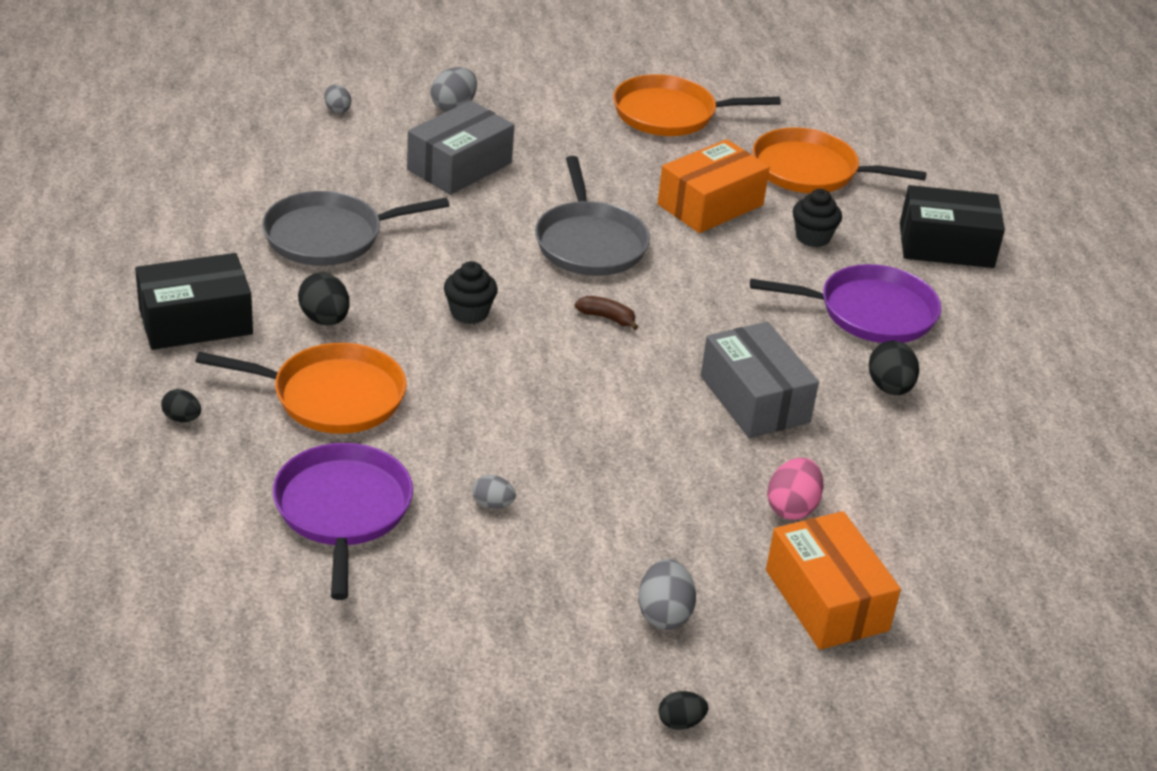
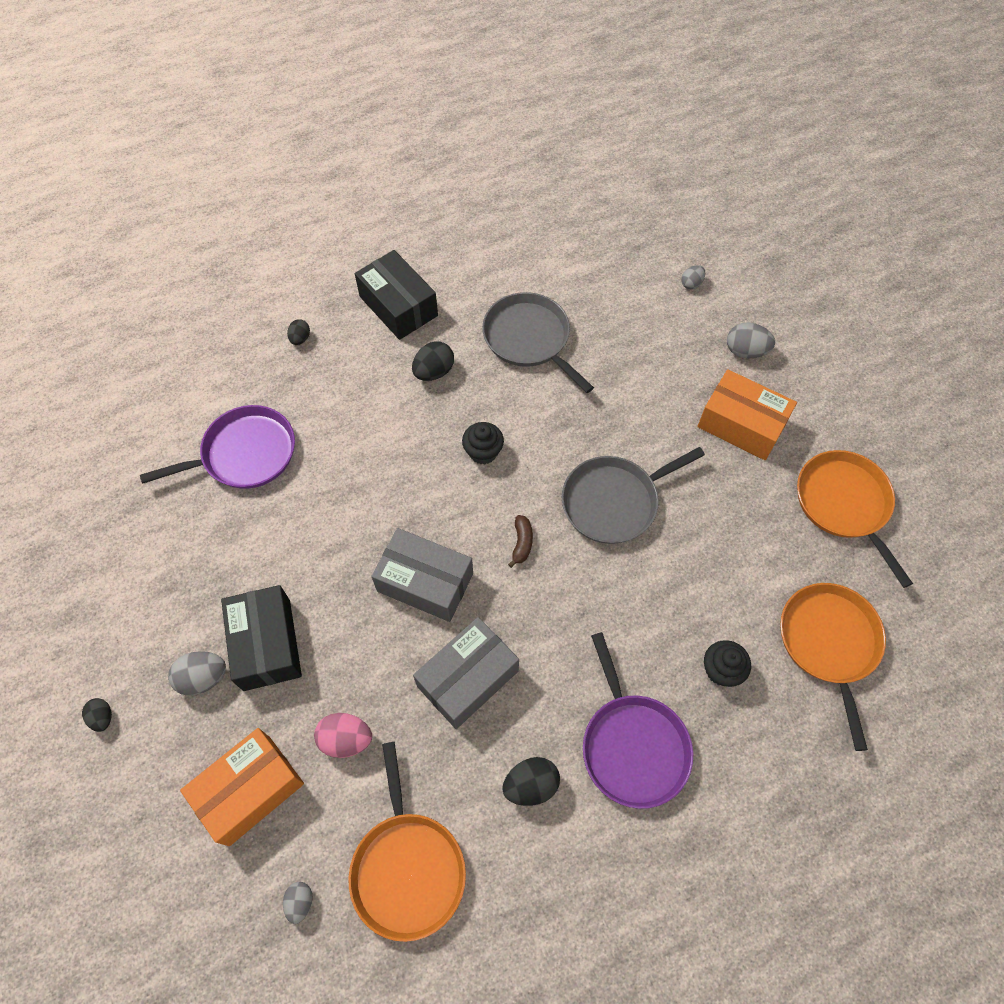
camera: 75 degrees right, 25 degrees up
(331, 396) = (354, 406): orange pan -> orange pan (407, 867)
(460, 166) = (665, 383): grey box -> grey box (425, 582)
(492, 504) = (280, 536): grey egg -> grey egg (300, 902)
(710, 205) = (721, 574): orange box -> orange box (741, 424)
(946, 245) = (778, 795): black box -> black box (266, 644)

